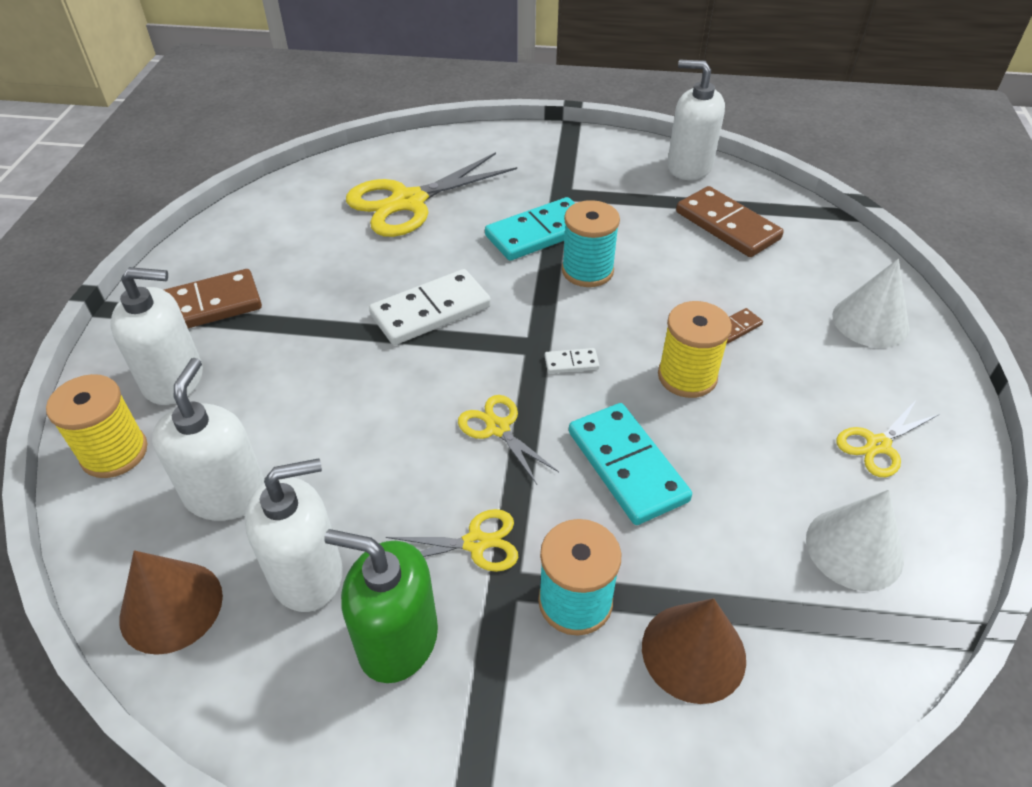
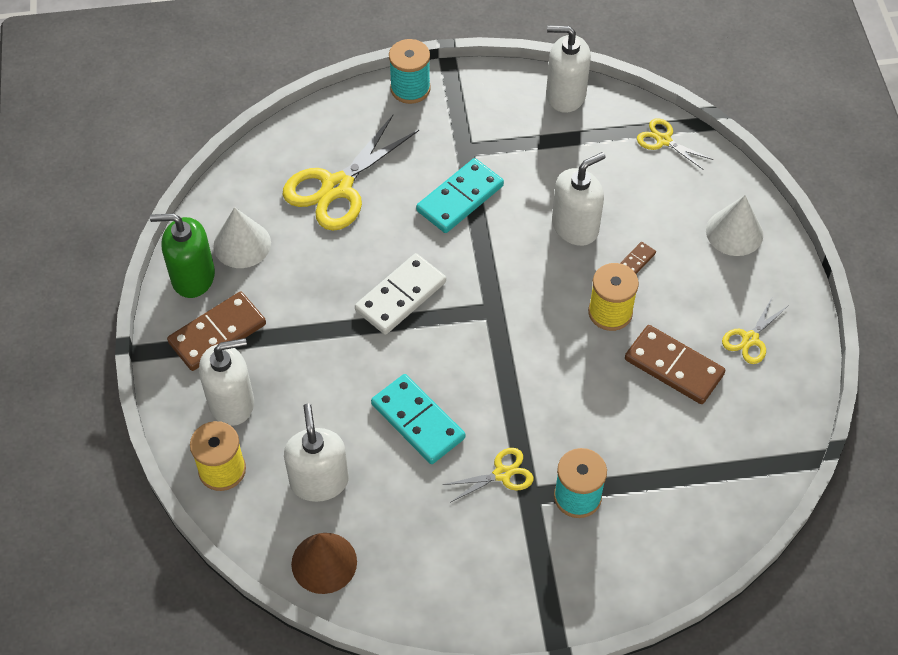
camera: 15 degrees left, 10 degrees up
(307, 574) = (401, 521): white soap dispenser -> white soap dispenser (575, 227)
(398, 640) = (476, 547): green soap dispenser -> green soap dispenser (193, 277)
(498, 428) = (488, 386): yellow scissors -> yellow scissors (663, 140)
(571, 363) = (523, 319): white domino -> none
(587, 271) = (510, 229): turquoise spool -> turquoise spool (410, 89)
(627, 466) = (585, 395): turquoise domino -> turquoise domino (418, 421)
(693, 652) = (656, 510): brown cone -> none
(727, 225) = (611, 157): brown domino -> brown domino (674, 367)
(854, 548) = (742, 419): white cone -> white cone (242, 244)

